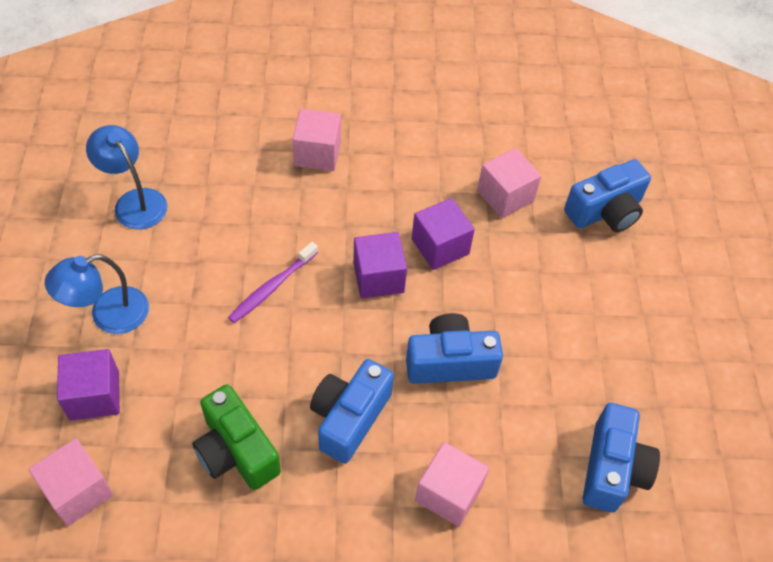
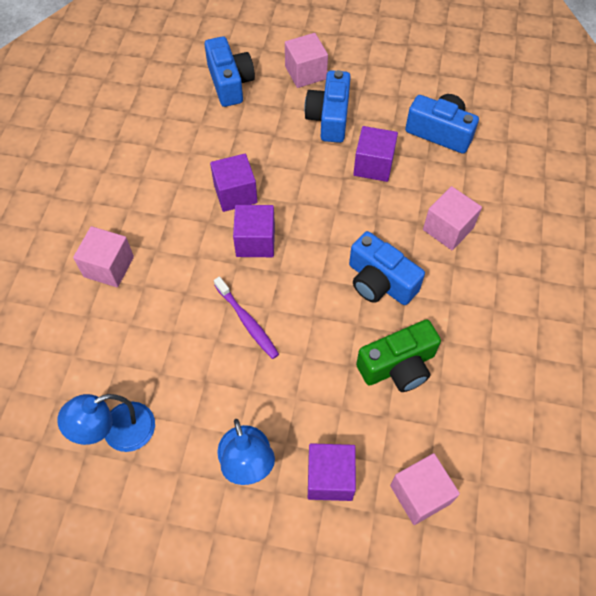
camera: 75 degrees left, 5 degrees up
(450, 362) = (343, 207): blue camera -> blue camera (329, 118)
(505, 196) = (197, 140): pink cube -> pink cube (305, 73)
(527, 389) = (373, 165): none -> purple cube

